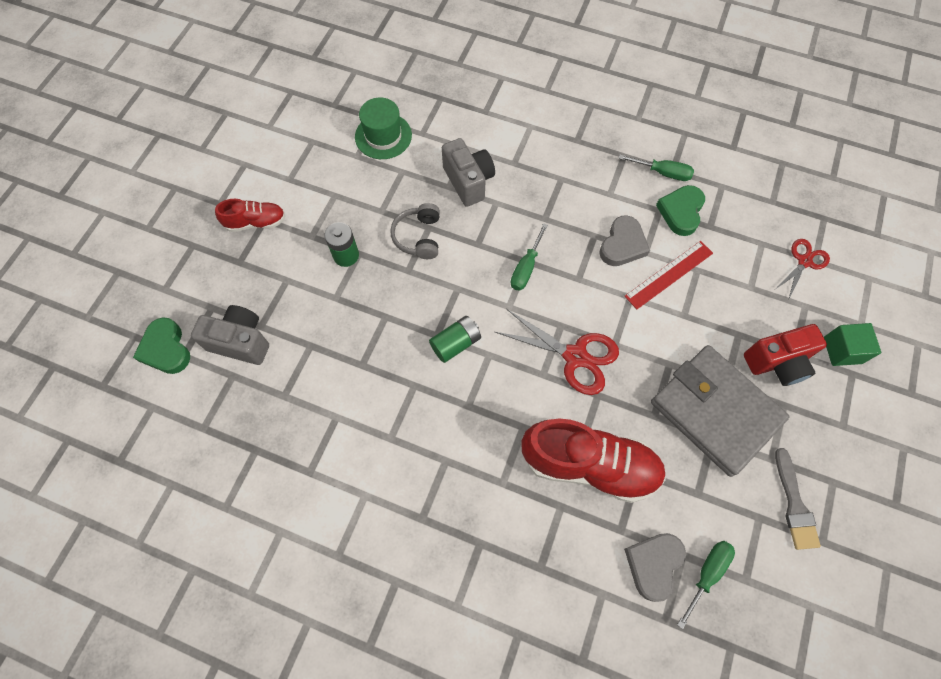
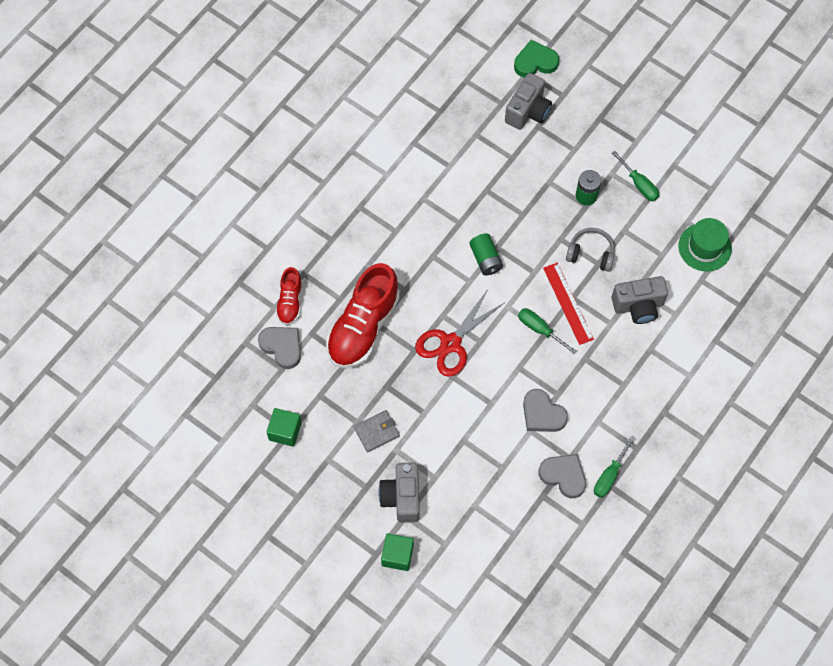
camera: 105 degrees right, 0 degrees up
(256, 222) = (635, 135): red shoe -> red shoe (290, 302)
(669, 274) = (504, 442): red ruler -> red ruler (568, 303)
(681, 212) = (563, 476): green heart -> grey heart
(707, 574) = (265, 380): green screwdriver -> green screwdriver (639, 184)
(715, 411) = (376, 432): grey wallet -> grey wallet, size x0.44
(762, 524) = (285, 431): none -> green cube
(777, 362) = (402, 497): red camera -> grey camera
(794, 504) = (291, 460): grey brush -> none
(804, 261) = (487, 563): red scissors -> none

